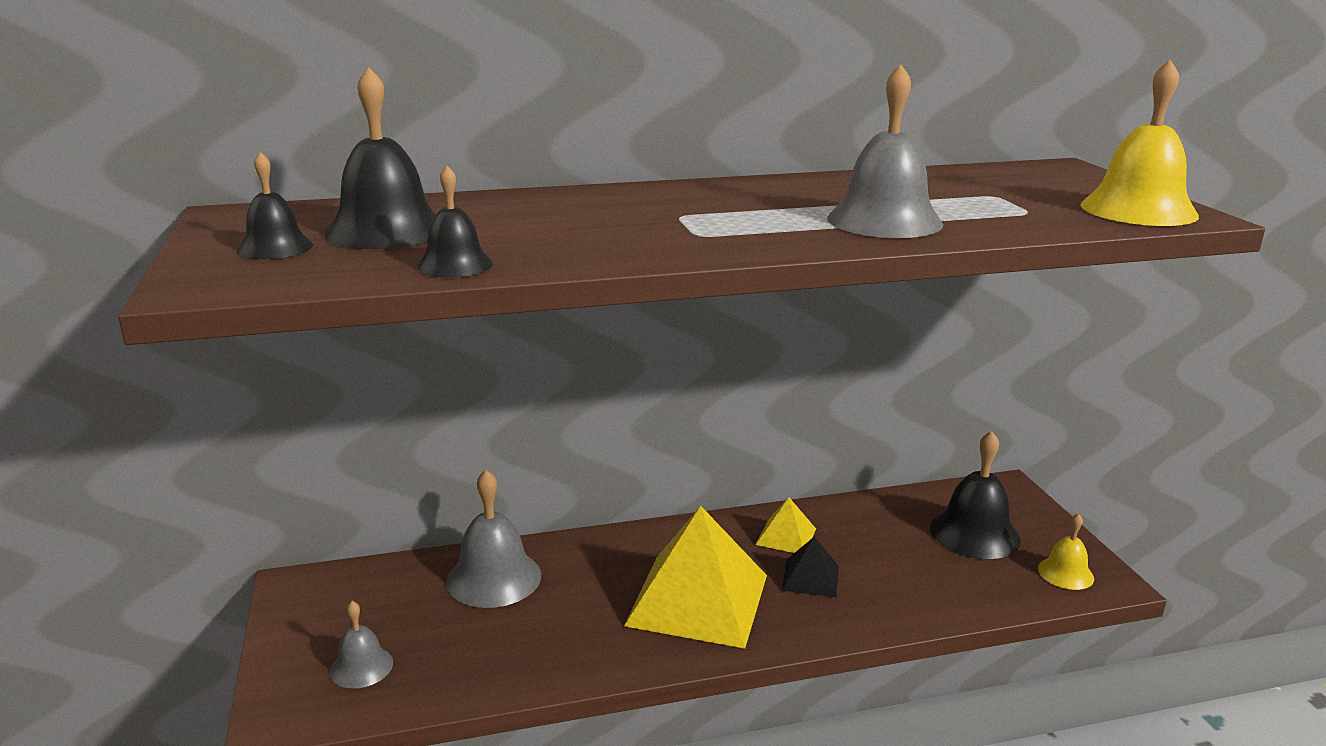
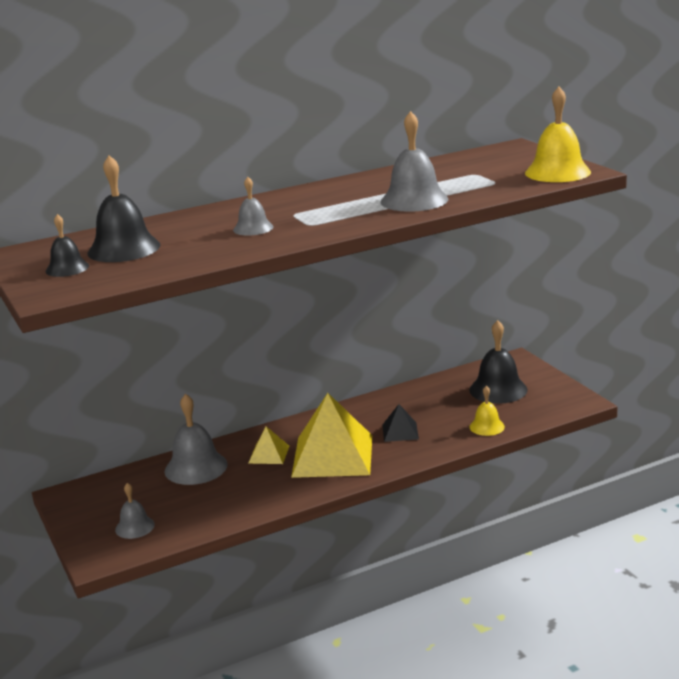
camera: 10 degrees left, 0 degrees up
(455, 264) = (182, 262): black bell -> none
(604, 228) = (253, 228): none -> grey bell
(786, 536) = (378, 412): yellow pyramid -> yellow pyramid (269, 454)
(1065, 573) = (556, 402): yellow bell -> yellow bell (487, 426)

